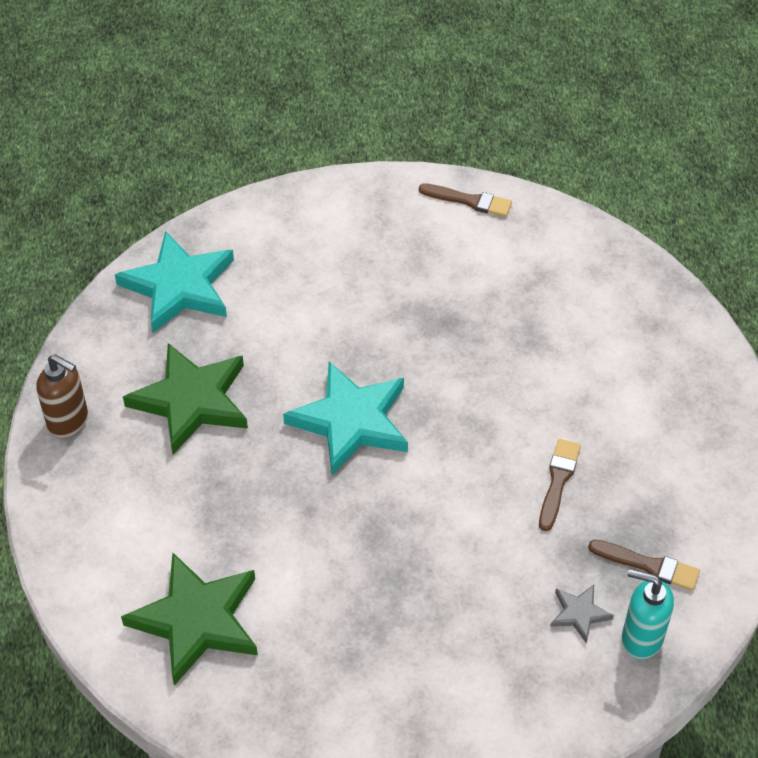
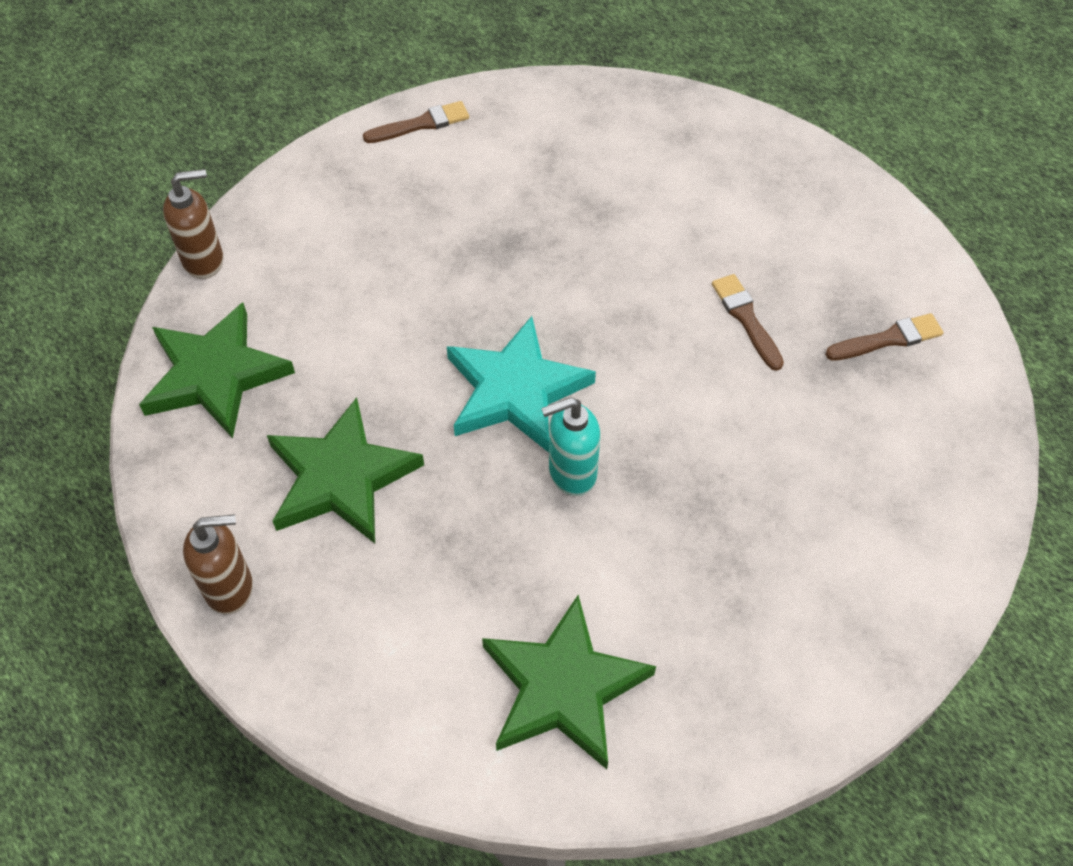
camera: 40 degrees left, 5 degrees up
(179, 287) = (215, 375): turquoise star -> green star
(240, 208) = (204, 260): none -> brown soap dispenser
(579, 614) = (879, 420): grey star -> none
(641, 638) = (945, 404): turquoise soap dispenser -> turquoise soap dispenser (571, 473)

